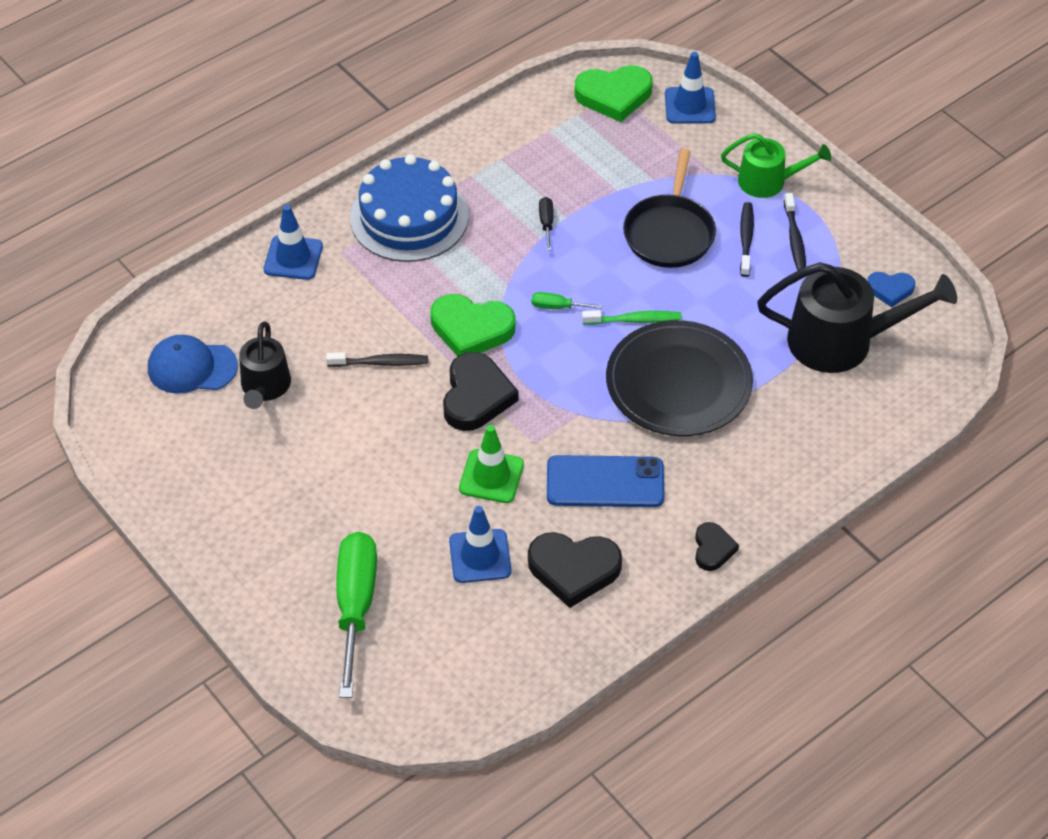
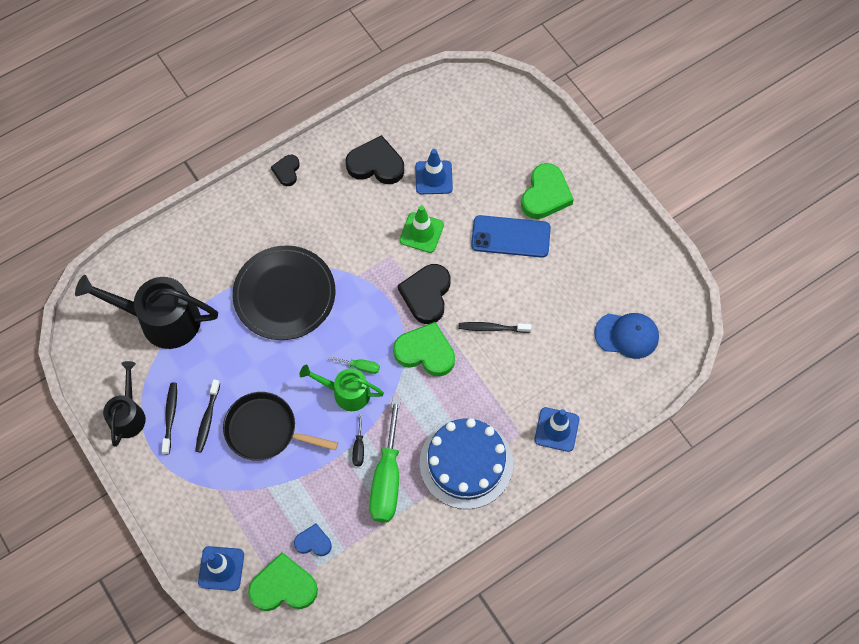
camera: 175 degrees left, 15 degrees up
(265, 387) = (574, 314): black watering can -> black watering can (128, 415)
(303, 544) = (545, 195): none -> green heart
(356, 605) = (512, 151): green screwdriver -> green screwdriver (387, 478)
(605, 482) = (347, 222): blue phone -> blue phone (510, 236)
(634, 320) = (306, 350): green toothbrush -> none
(669, 233) = (265, 430): black pan -> black pan turned 90 degrees counterclockwise
(768, 181) = (176, 477): green watering can -> green watering can (346, 392)
(890, 289) = (113, 362): blue heart -> blue heart (313, 542)

